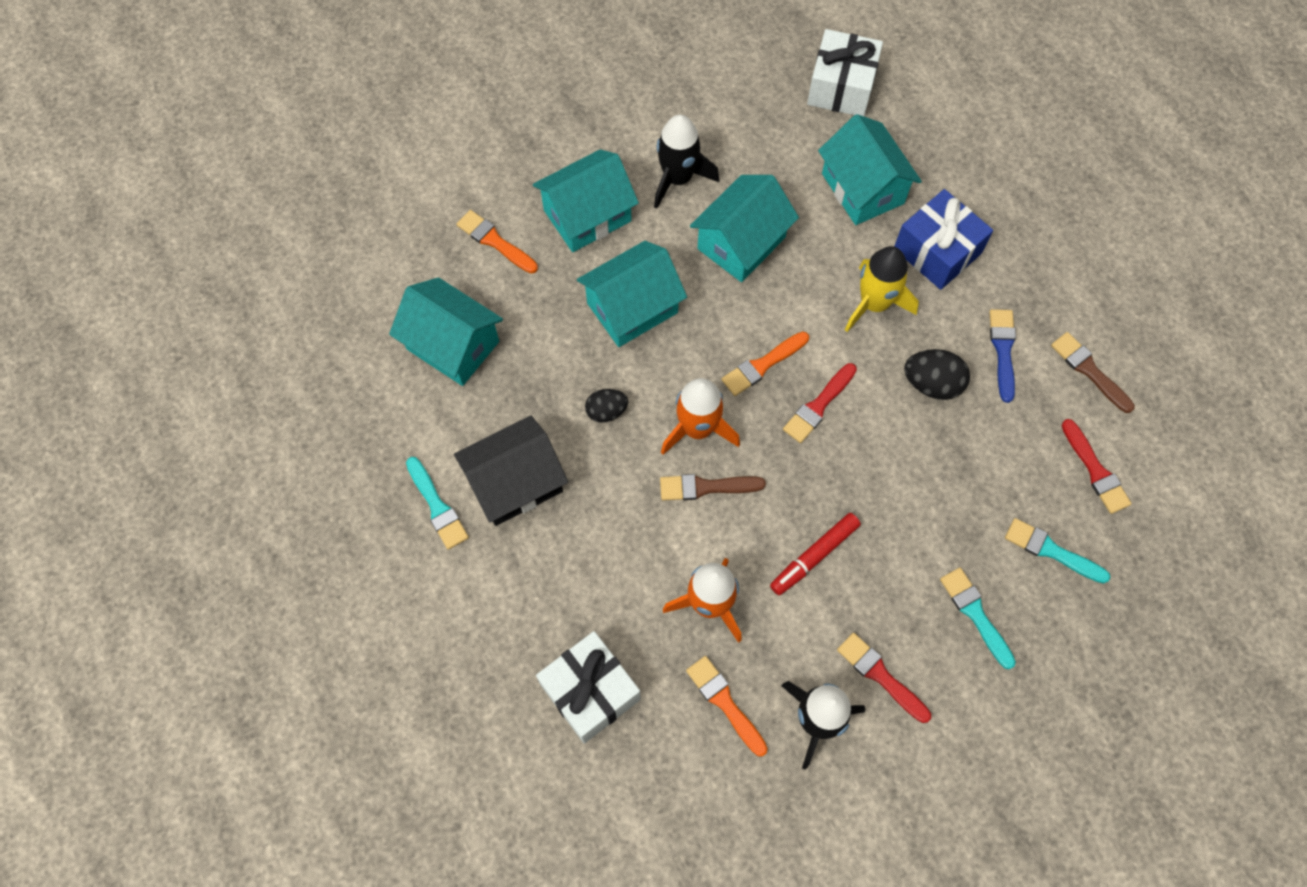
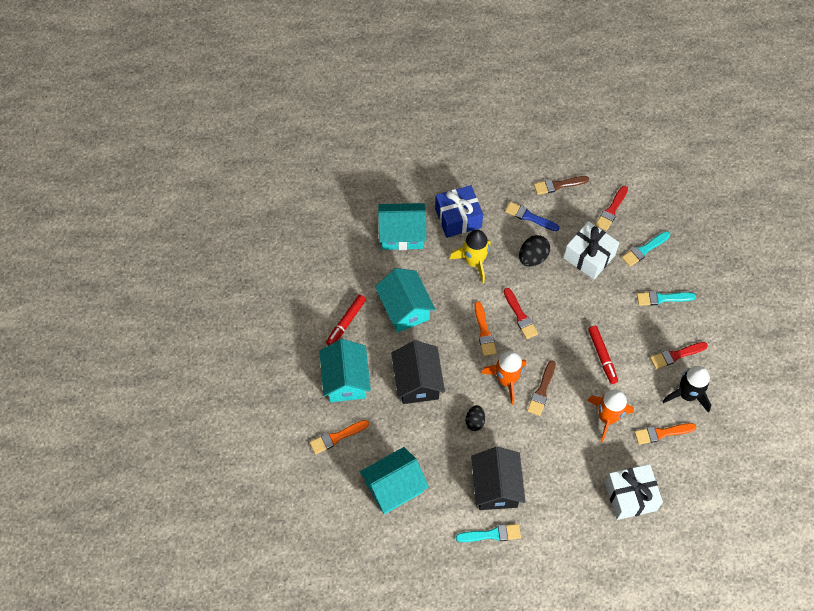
camera: 65 degrees left, 5 degrees down
(632, 308) = (417, 381): turquoise house -> black house
(678, 178) = (346, 322): black rocket -> red marker
(841, 87) = (332, 214): white gift -> white gift (589, 256)
(1095, 470) = (611, 210): red brush -> red brush turned 120 degrees clockwise

